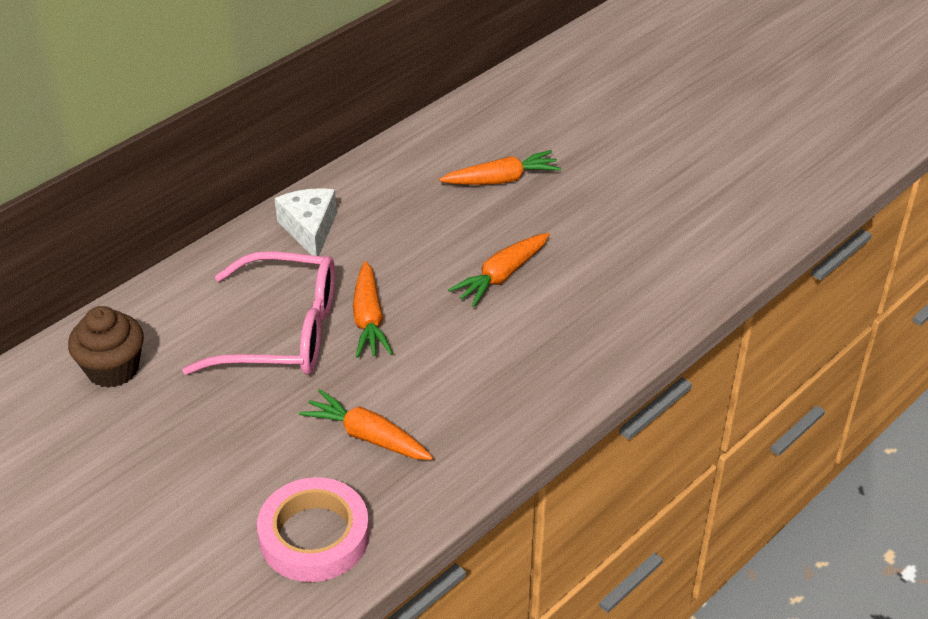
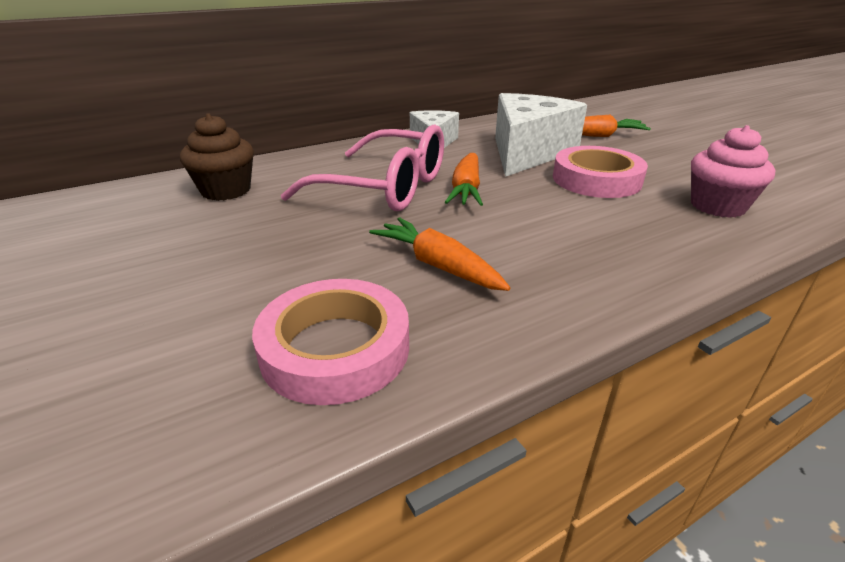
camera: 15 degrees right, 10 degrees down
(424, 233) = (527, 152): none -> white cheese
(501, 276) = (596, 179): orange carrot -> pink tape
(615, 302) = (717, 206): none -> pink cupcake

